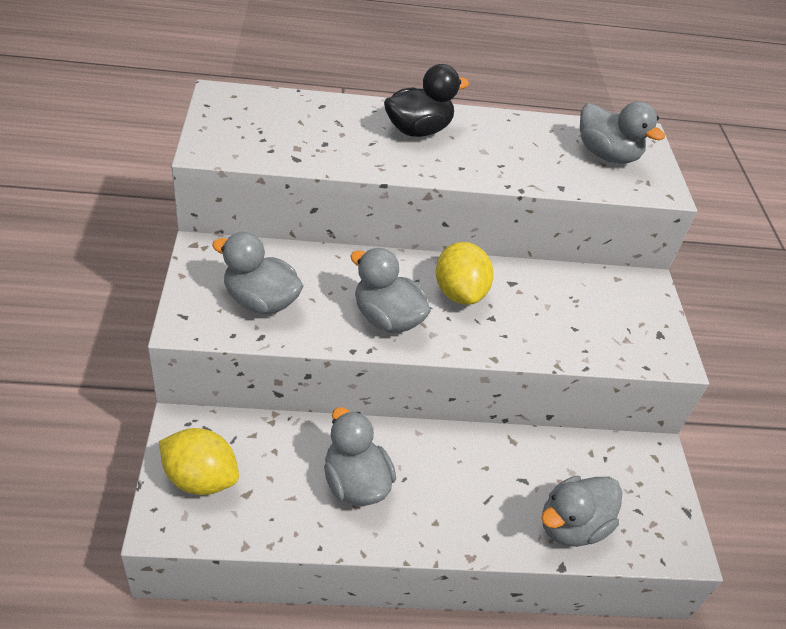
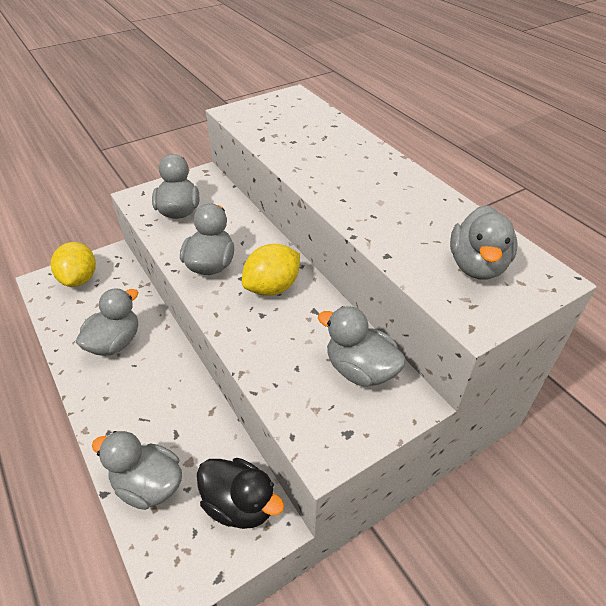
camera: 65 degrees right, 0 degrees up
(418, 130) = (362, 166): black duck -> black duck (240, 504)
(600, 293) = (360, 369): none -> grey duck

